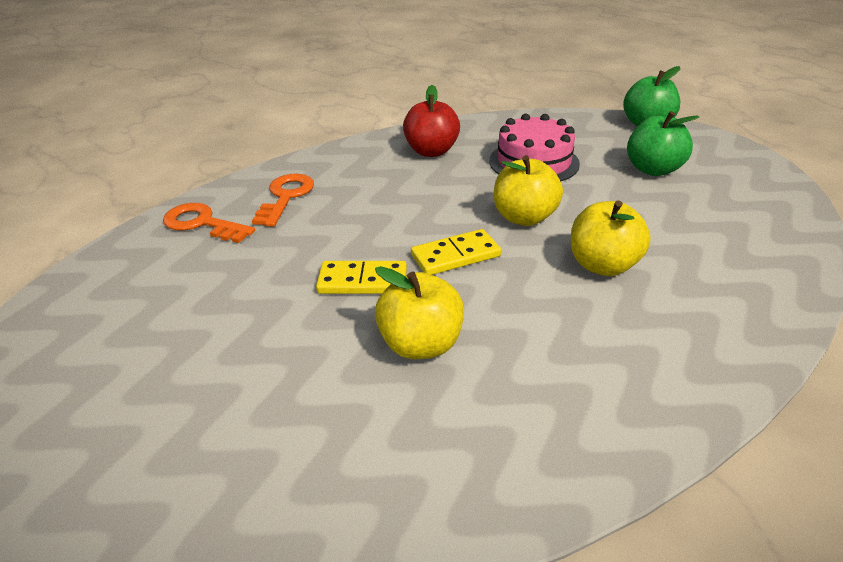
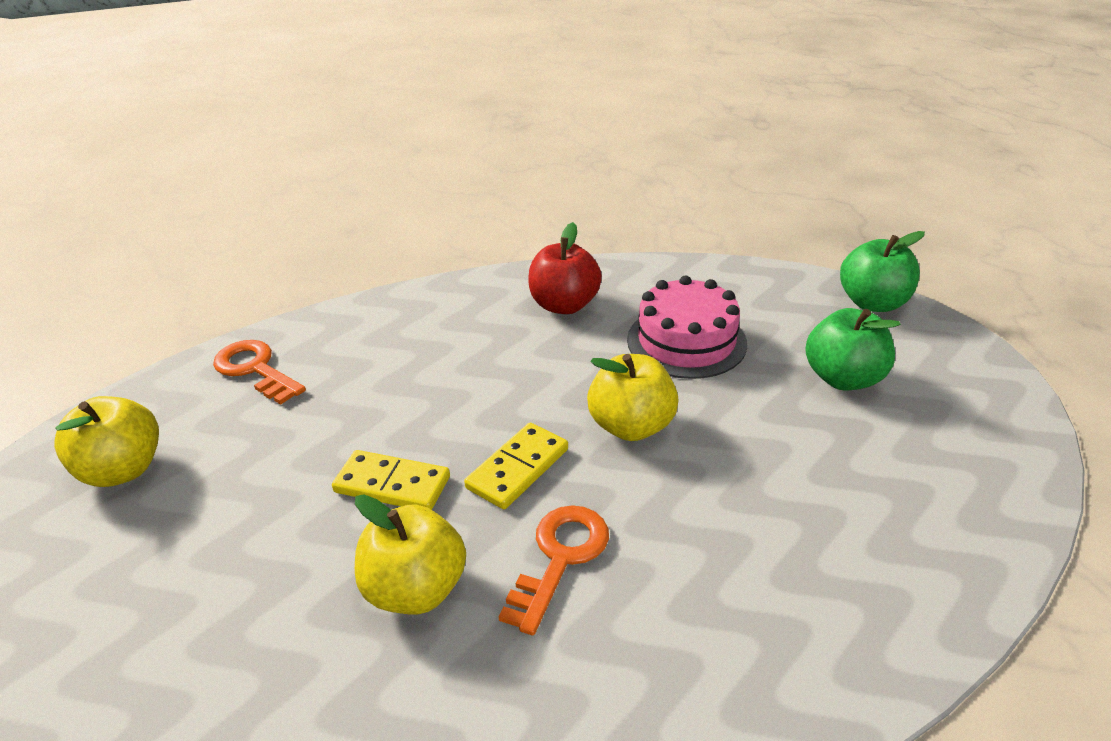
camera: 15 degrees right, 0 degrees up
(286, 197) = (362, 347): orange key -> orange key (560, 558)
(455, 256) = (518, 469): yellow domino -> yellow domino turned 45 degrees counterclockwise
(603, 265) = (696, 519): yellow apple -> yellow apple (123, 470)

